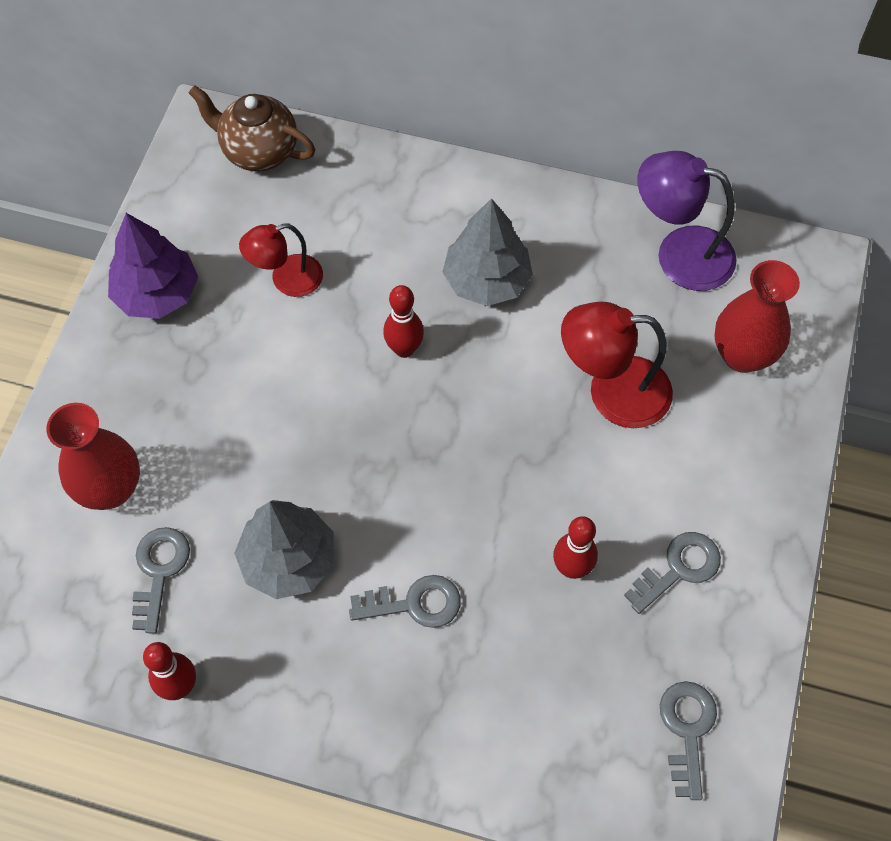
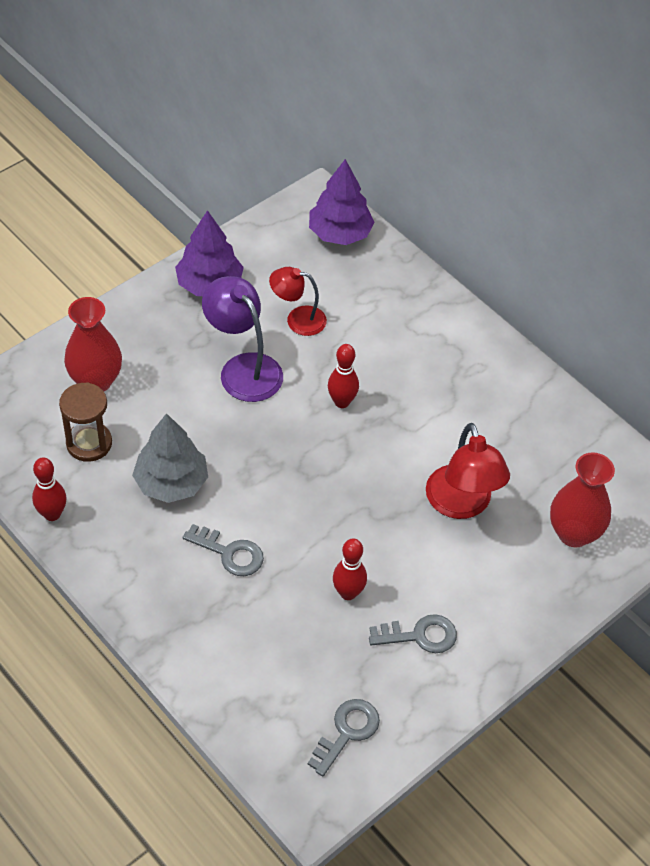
camera: 30 degrees right, 10 degrees down
(159, 571) = (89, 443): grey key -> brown hourglass
(259, 151) = (340, 233): brown teapot -> purple tree
(486, 280) = (430, 390): grey tree -> none
(612, 392) = (461, 504): red lamp -> red lamp turned 135 degrees counterclockwise
(679, 253) = (580, 446): purple lamp -> purple lamp (243, 368)

